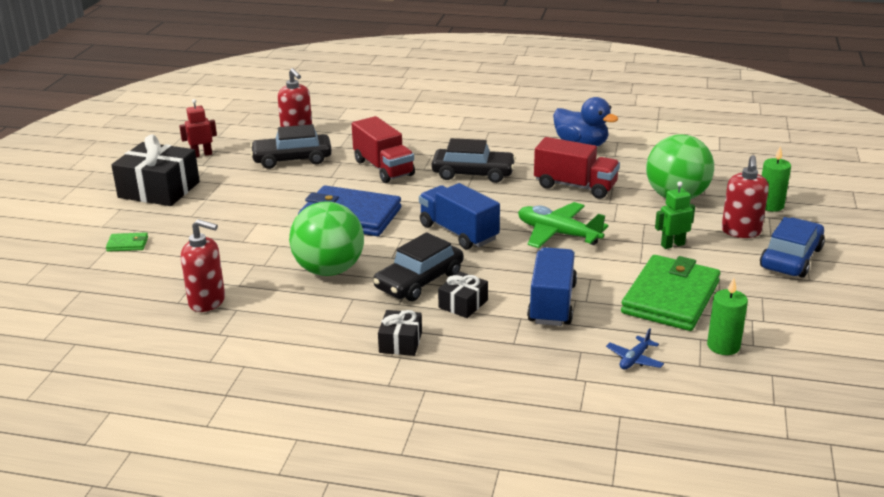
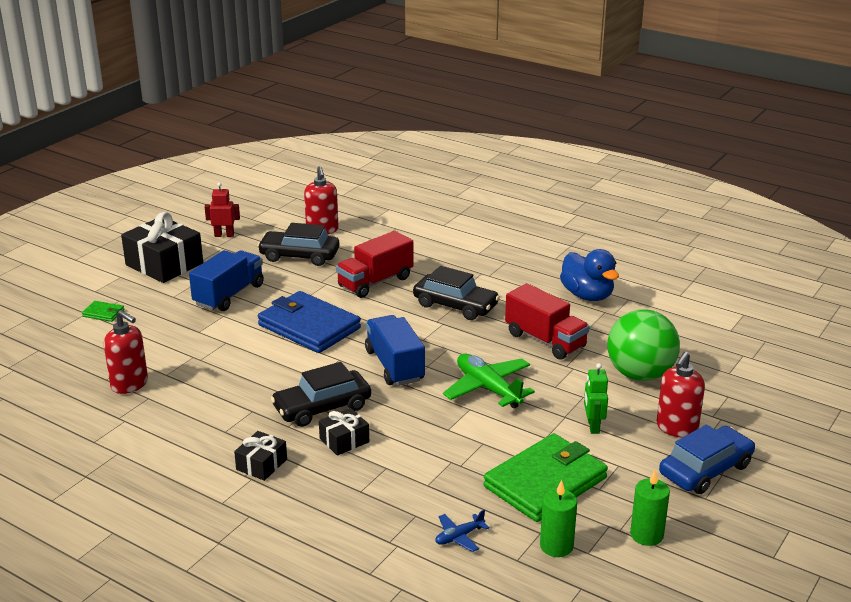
camera: 20 degrees right, 0 degrees up
(329, 270) = (251, 378): green ball -> none
(383, 168) = (375, 282): red truck -> red truck turned 60 degrees clockwise
(552, 303) = (426, 460): blue truck -> blue truck (229, 295)
(672, 245) = (593, 426): green robot -> green robot turned 90 degrees counterclockwise
(770, 205) = (733, 406): green candle -> green candle (646, 535)

